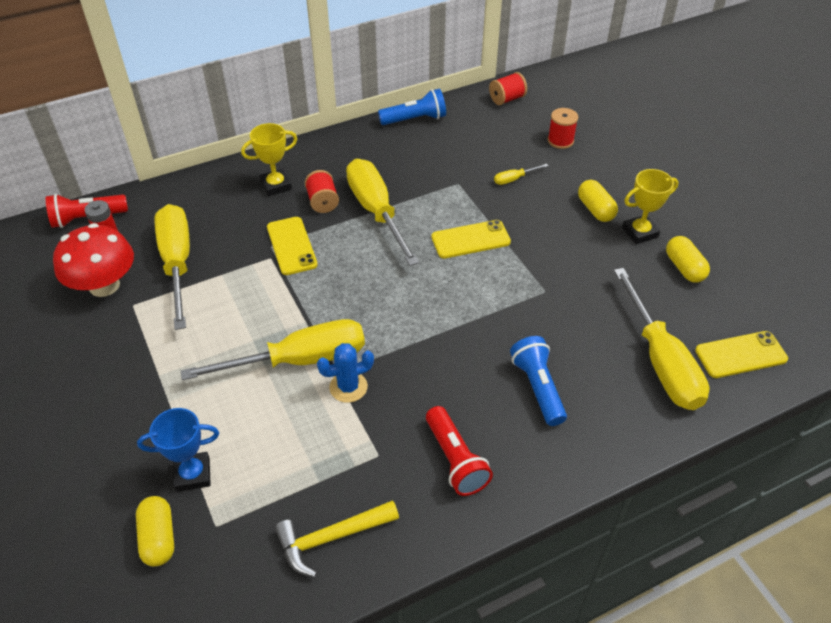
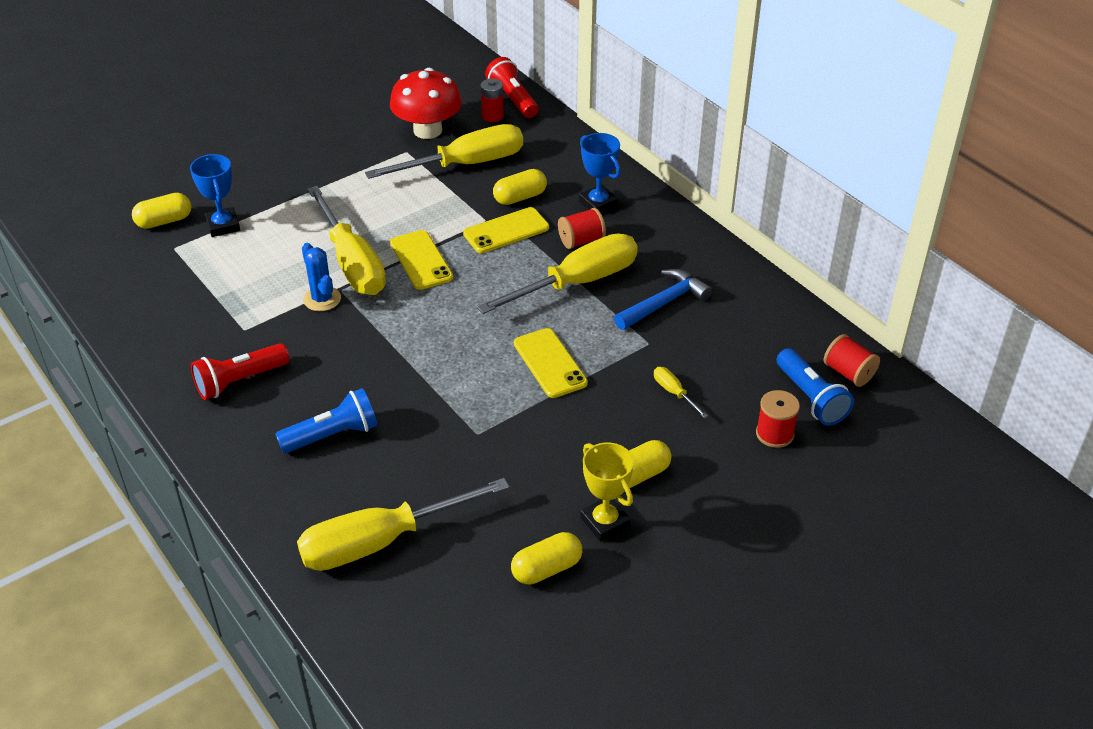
camera: 80 degrees right, 5 degrees down
(246, 231) = (520, 197): none -> yellow capsule
(276, 185) = (598, 203): yellow trophy -> blue trophy
(331, 538) = (160, 313): yellow hammer -> none
(414, 168) = (664, 303): none -> blue hammer
(415, 119) = (763, 292): blue flashlight -> blue flashlight (811, 398)
(740, 355) = (400, 622): yellow phone -> yellow phone (421, 260)

